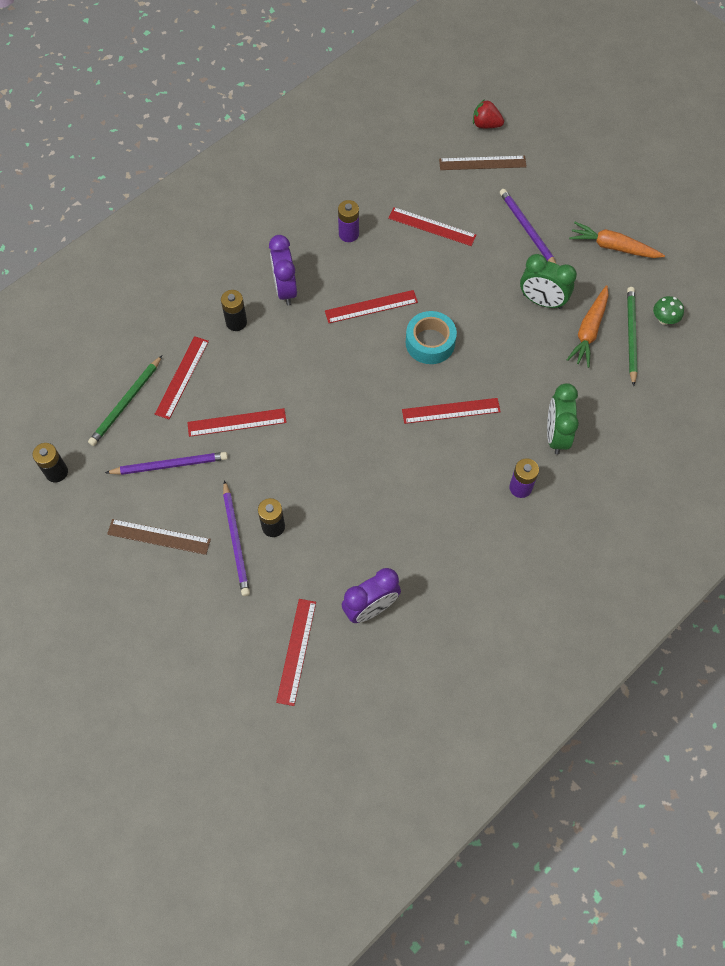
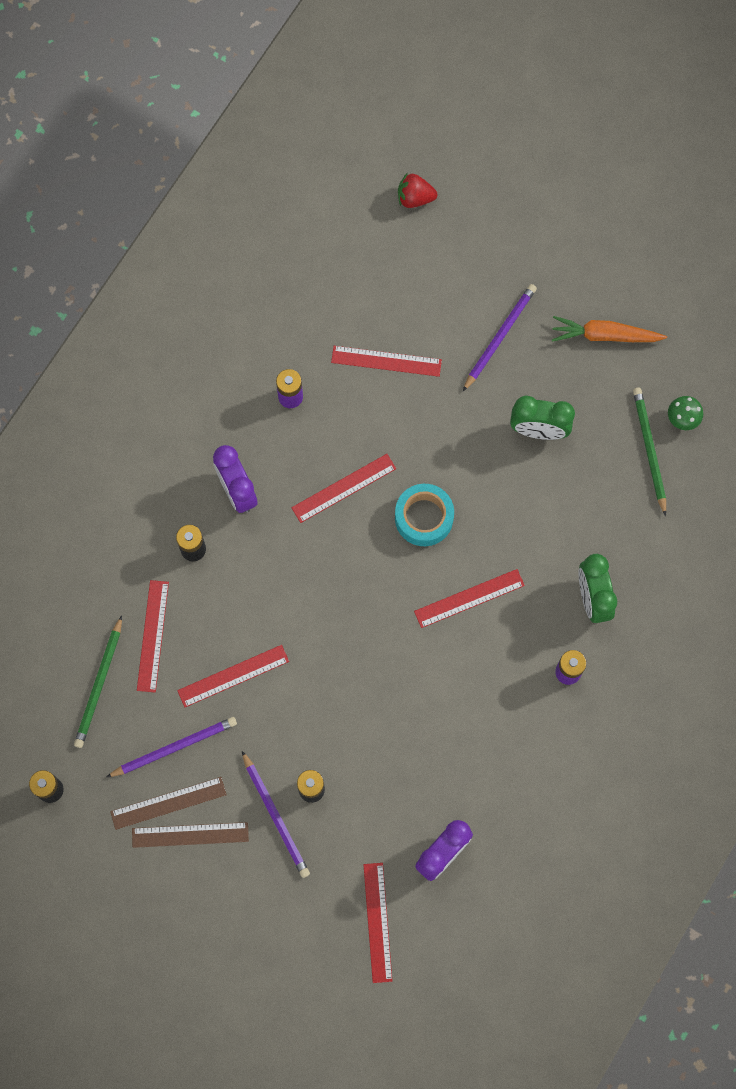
camera: 15 degrees left, 10 degrees up
(482, 163) = (424, 255): brown ruler -> brown ruler (168, 803)
(527, 230) = (499, 337): purple pencil -> purple pencil turned 75 degrees clockwise
(589, 331) = (600, 456): orange carrot -> none

